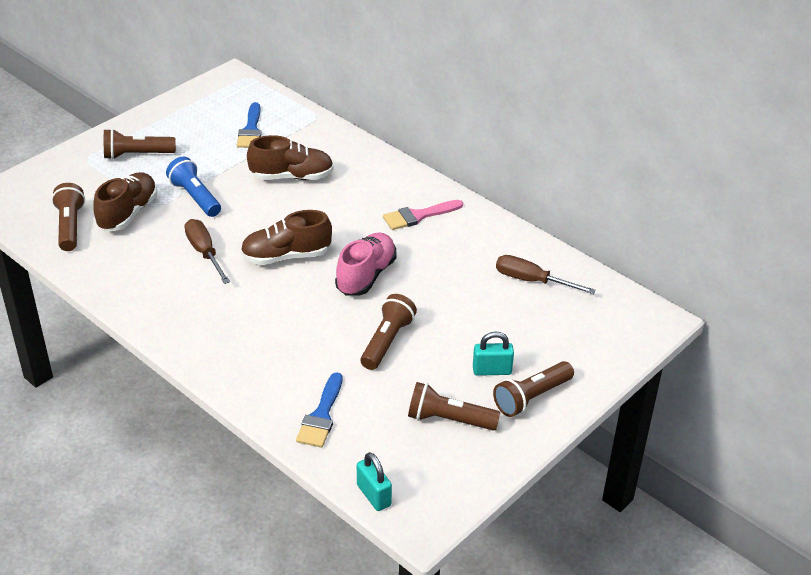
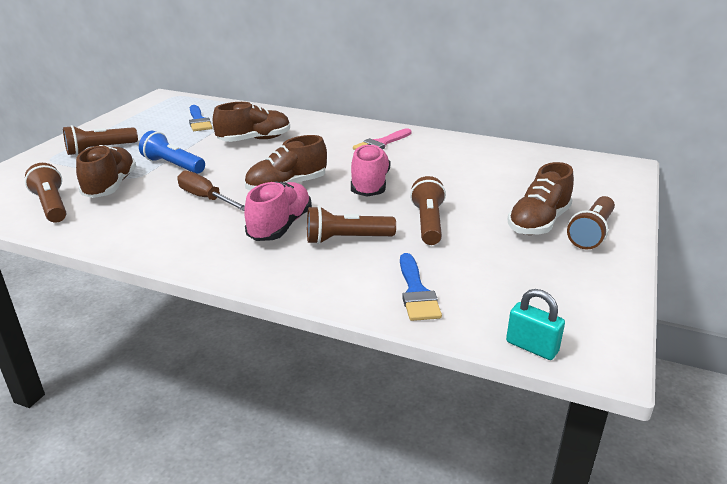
camera: 20 degrees left, 10 degrees down
(252, 308) = (280, 226): none -> pink shoe
(449, 420) = (539, 265): brown flashlight -> brown flashlight (346, 239)
(492, 370) = (538, 222): turquoise padlock -> brown shoe
(532, 281) = (509, 163): brown screwdriver -> none

